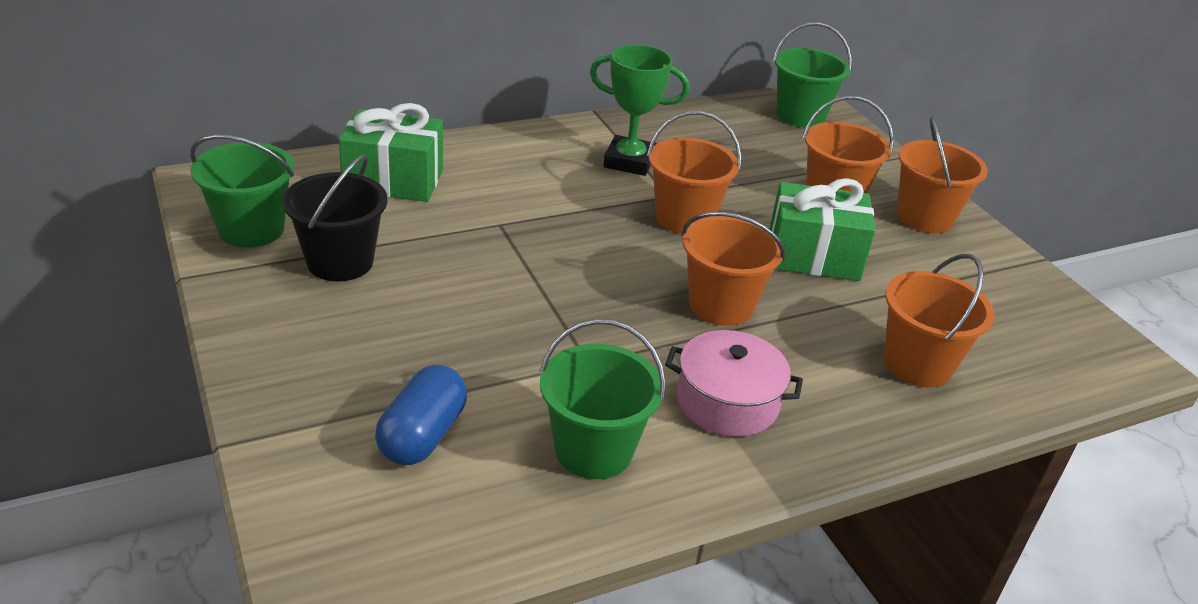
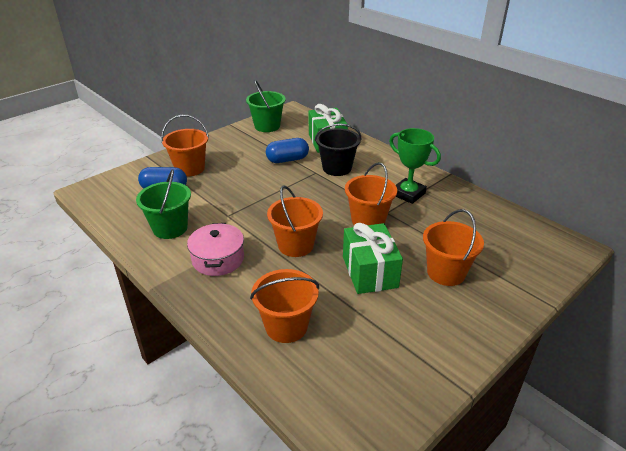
camera: 75 degrees right, 0 degrees up
(340, 262) = (259, 147): black bucket -> black bucket (337, 168)
(426, 241) = (287, 160): none -> blue capsule
(629, 161) = (408, 194): green trophy -> green trophy turned 45 degrees counterclockwise
(800, 115) = (543, 245): green bucket -> none
(924, 217) = (464, 318): orange bucket -> orange bucket (190, 168)

